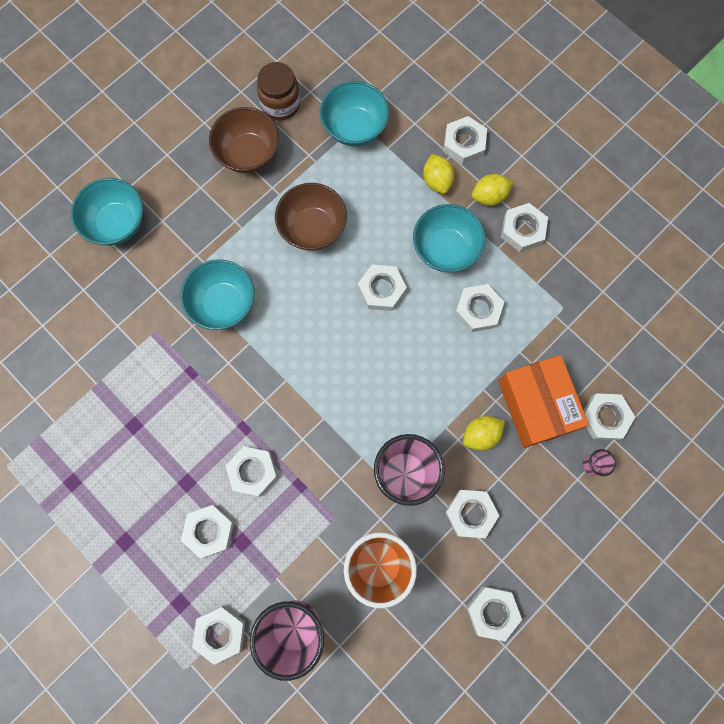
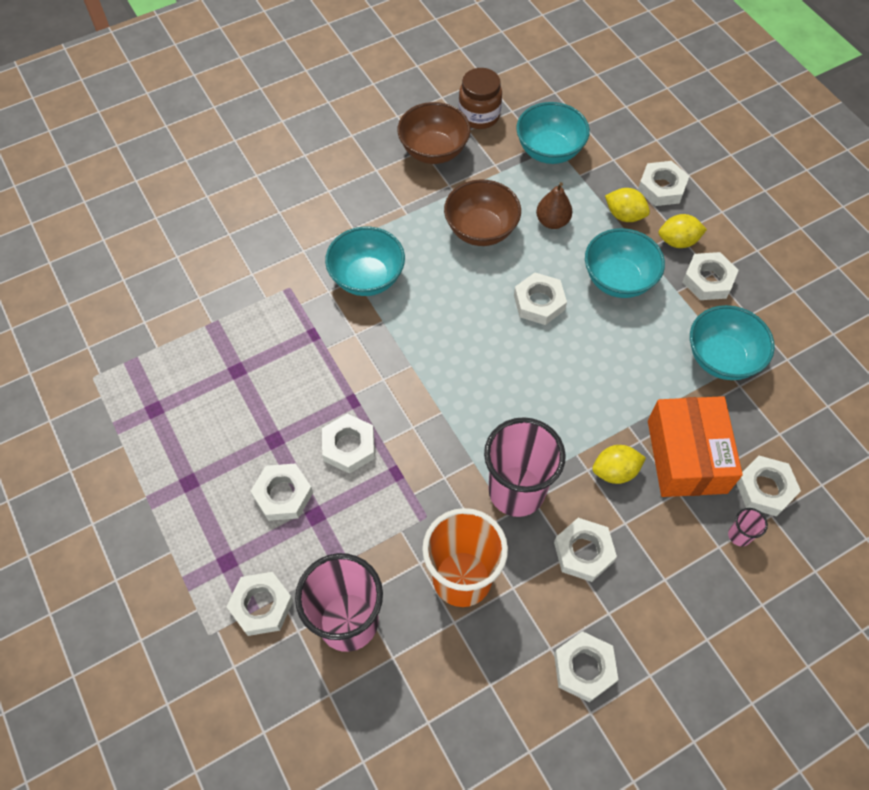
camera: 15 degrees right, 15 degrees down
(117, 223) = (282, 183): turquoise bowl -> turquoise bowl (721, 358)
(374, 203) = (552, 221): none -> brown pear
(437, 181) = (624, 215): yellow lemon -> yellow lemon turned 60 degrees counterclockwise
(478, 310) = (640, 345): white nut -> none

